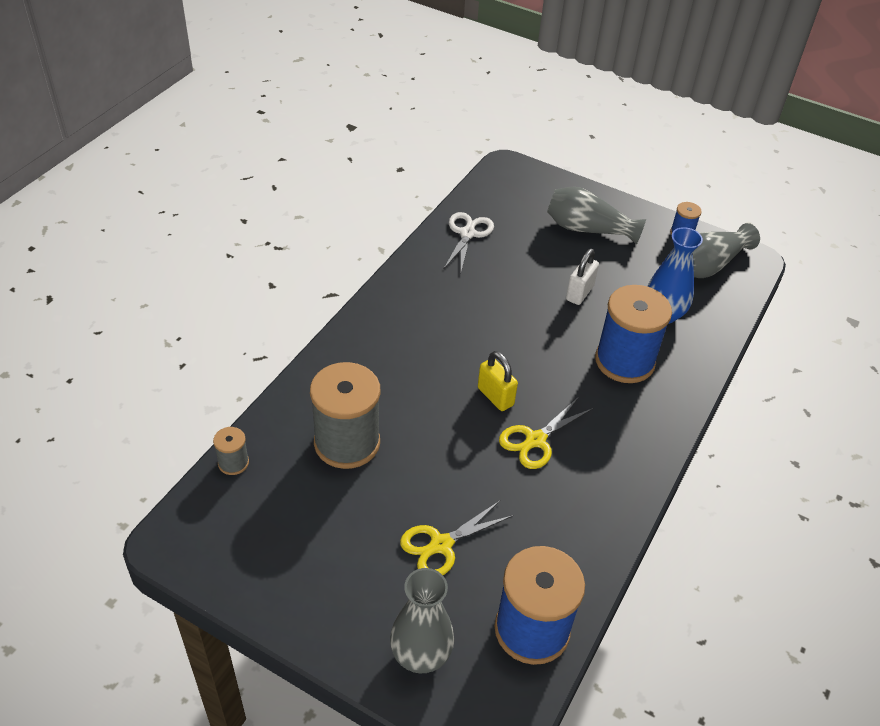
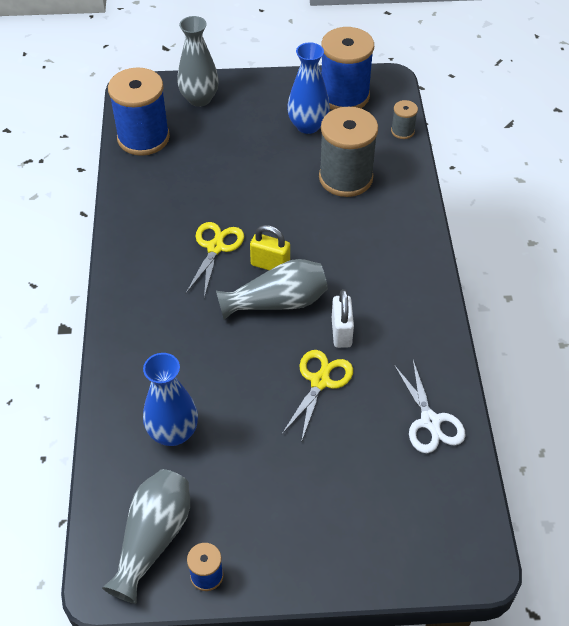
camera: 150 degrees right, 5 degrees up
(325, 530) = (308, 126): none -> blue vase
(441, 545) = (231, 152): yellow scissors -> yellow scissors (320, 381)
(579, 293) = (269, 411): white padlock -> white padlock (341, 332)
(588, 229) = (315, 510): grey vase -> grey vase (277, 302)
(624, 361) = (183, 357): blue spool -> blue spool (344, 96)

